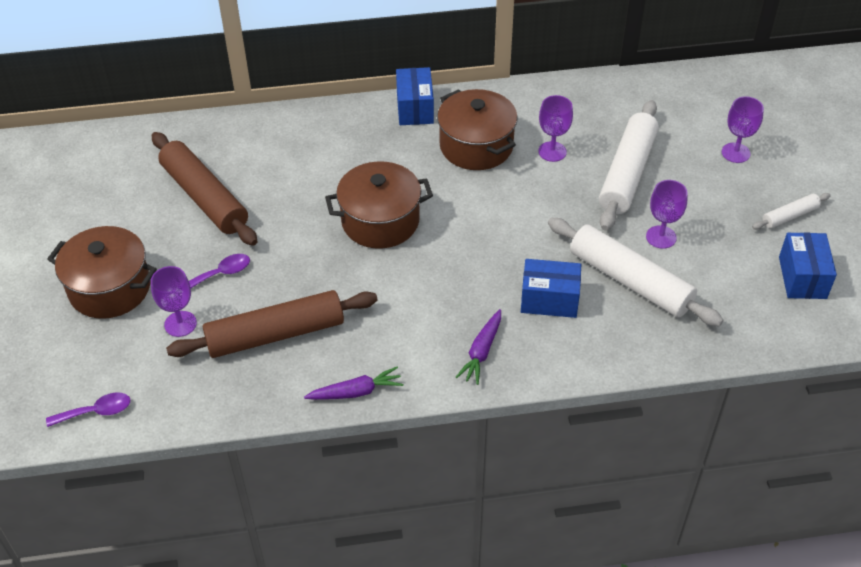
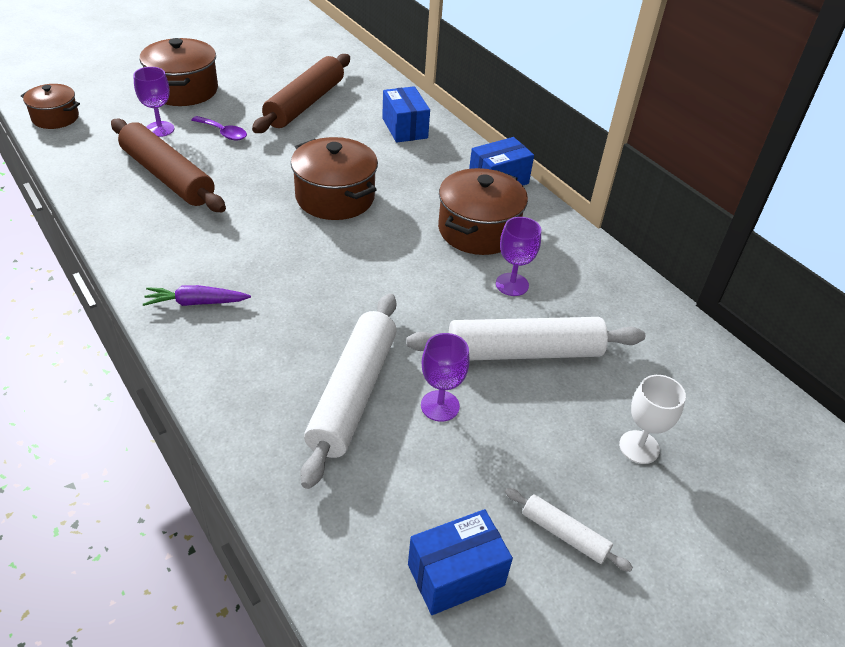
camera: 60 degrees right, 5 degrees down
(96, 412) = (55, 118): purple spoon -> brown pot
(356, 392) = (116, 236): purple carrot -> none
(549, 300) = (290, 334): blue box -> blue box (405, 128)
(735, 153) = (639, 447): purple goblet -> white goblet

